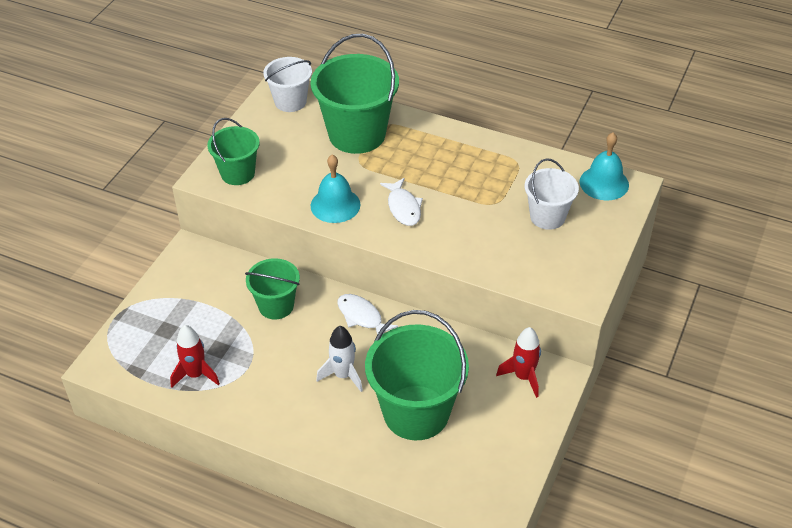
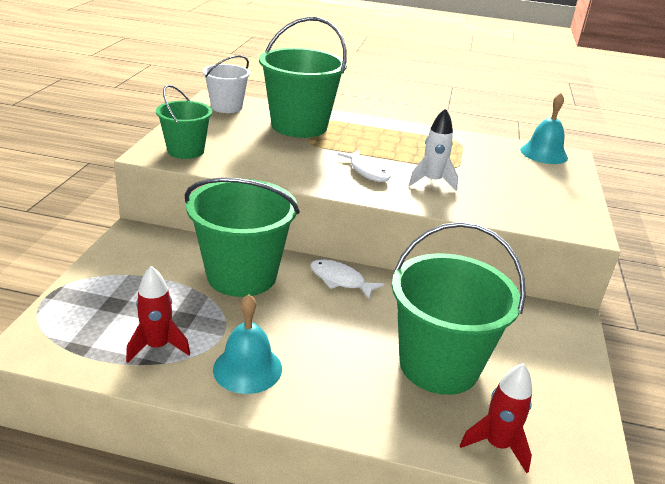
camera: 15 degrees left, 15 degrees down
(276, 306) = (241, 275): green bucket -> green bucket, size x1.74
(335, 205) = (297, 171): turquoise bell -> turquoise bell (247, 368)
(343, 375) = (339, 334): white rocket -> white rocket (432, 181)
(523, 377) = (536, 322): red rocket -> red rocket (497, 445)
(547, 217) = (510, 175): white bucket -> none

